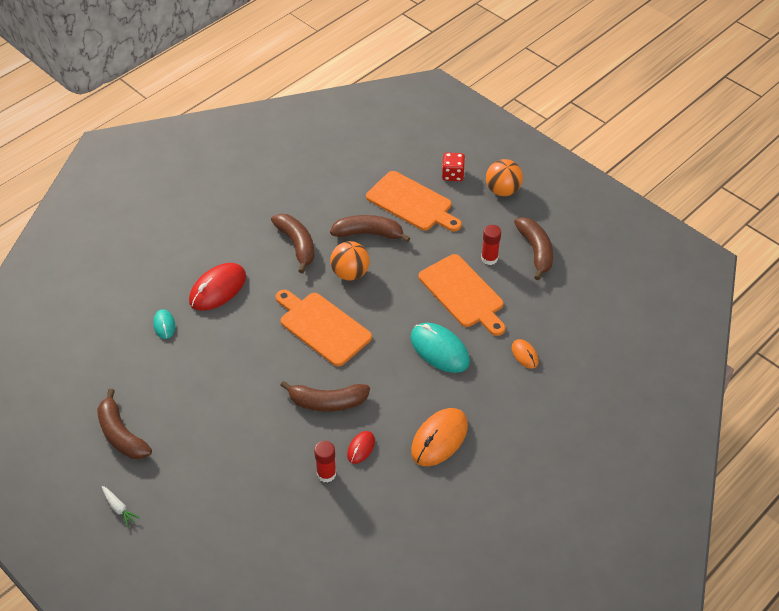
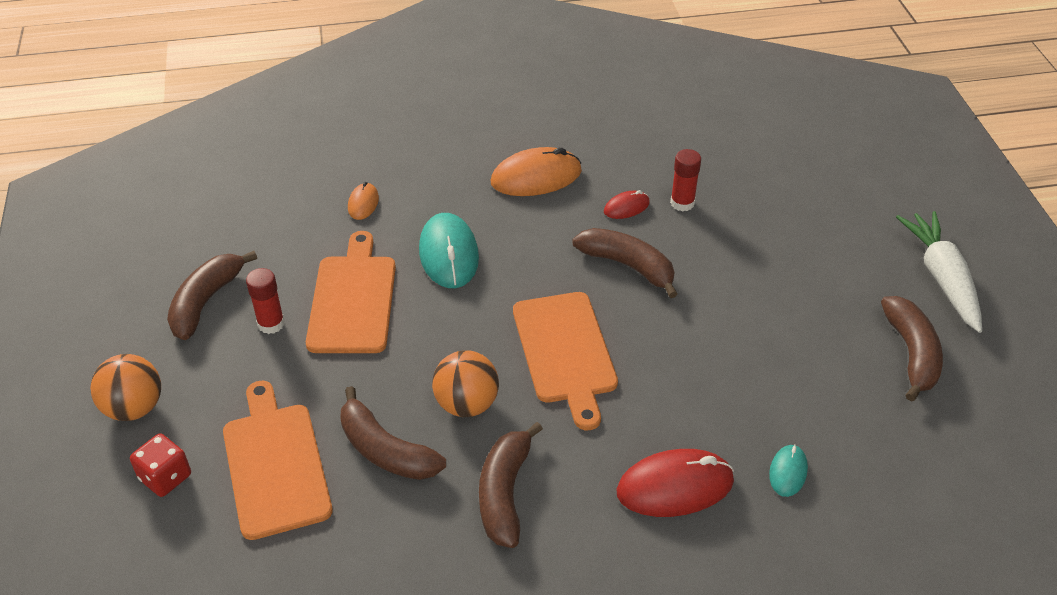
camera: 145 degrees left, 5 degrees down
(119, 508) = (942, 278): white carrot -> white carrot, size x2.27

